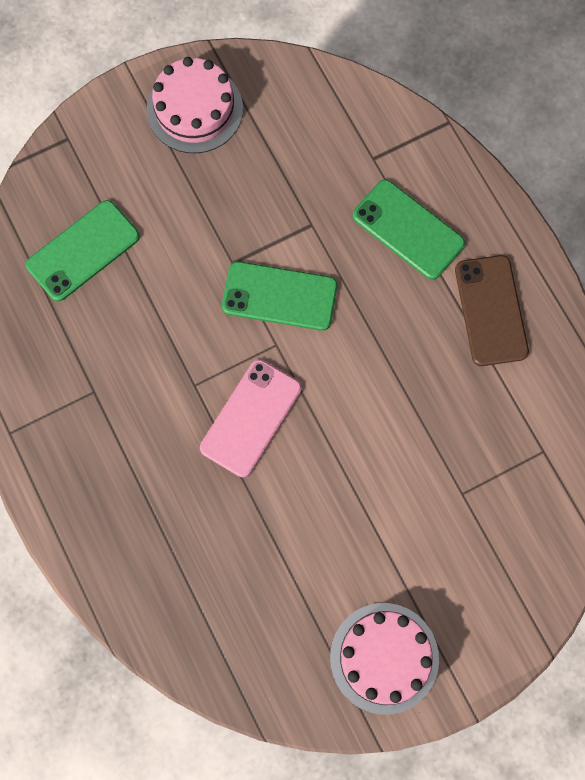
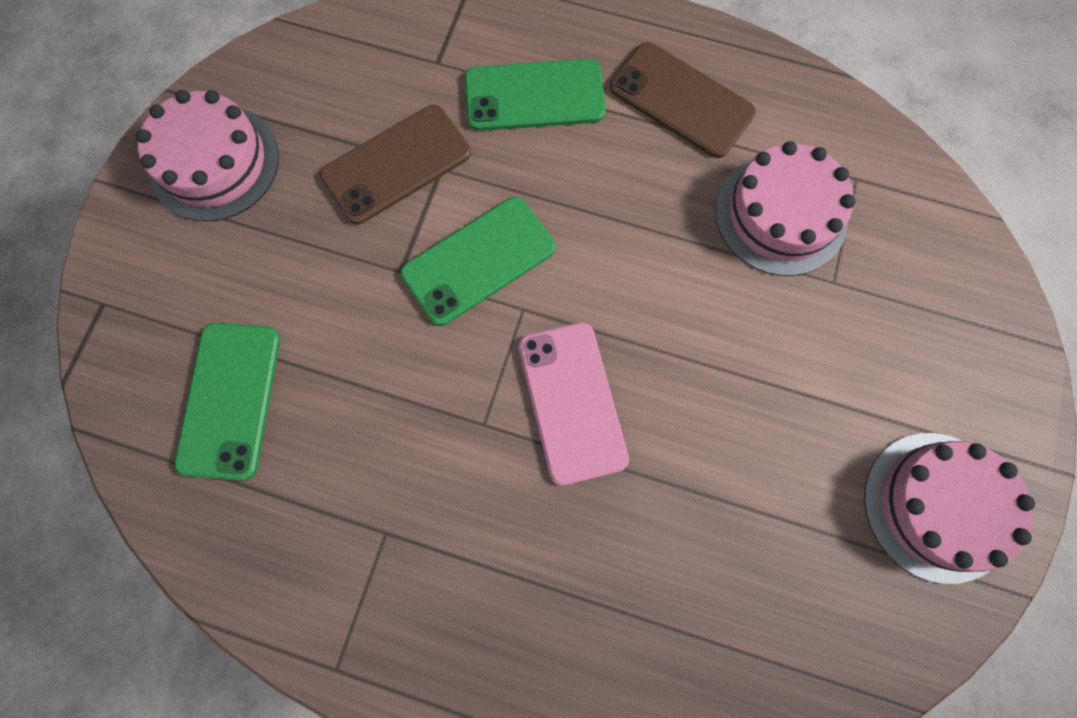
camera: 45 degrees left, 0 degrees up
(290, 200) = (396, 165): none -> brown phone
(475, 429) = (781, 214): none -> pink cake

